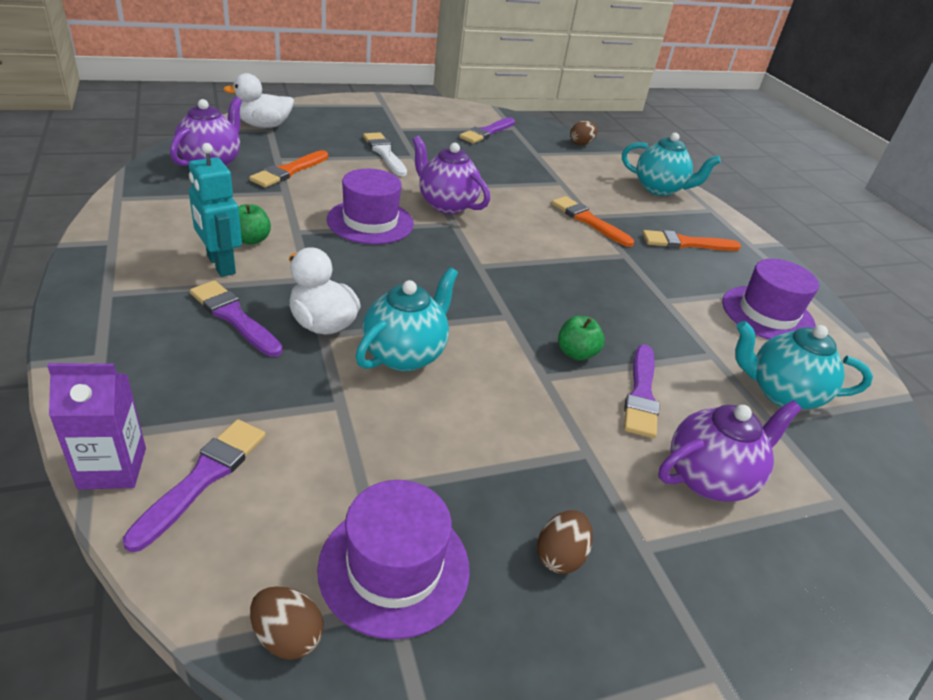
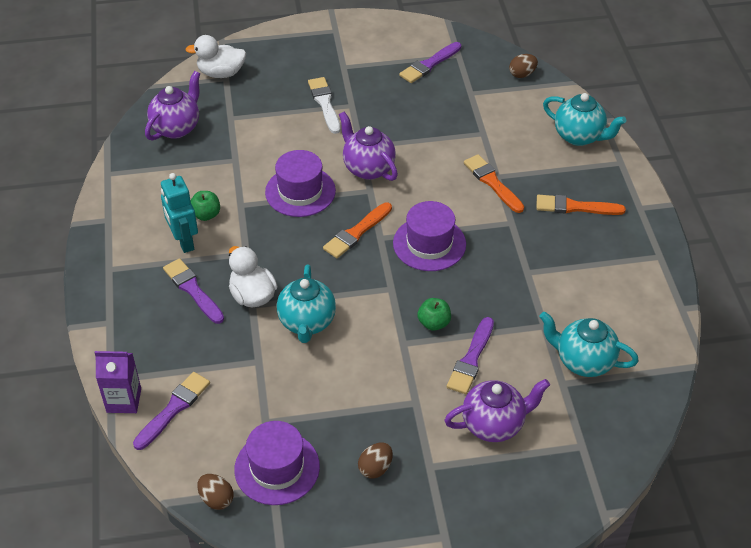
camera: 15 degrees right, 10 degrees up
(289, 171) = (239, 133): orange brush -> orange brush (356, 233)
(405, 354) = (307, 323): turquoise teapot -> turquoise teapot turned 135 degrees clockwise
(767, 314) = (613, 286): purple hat -> purple hat (429, 244)

